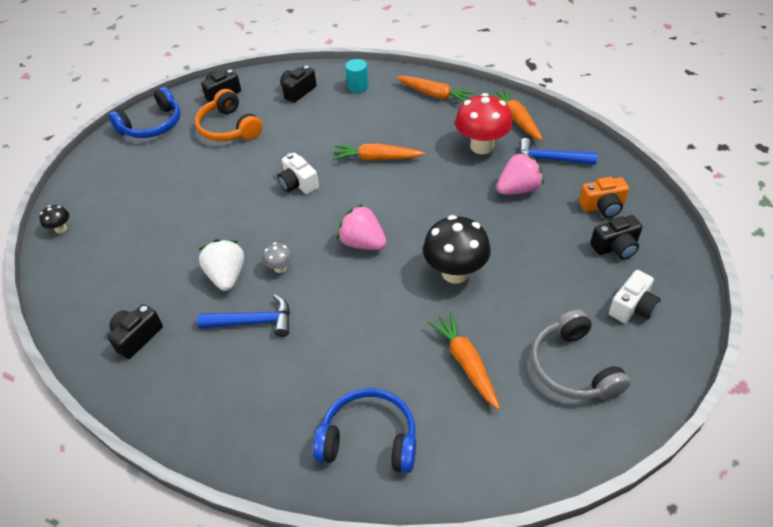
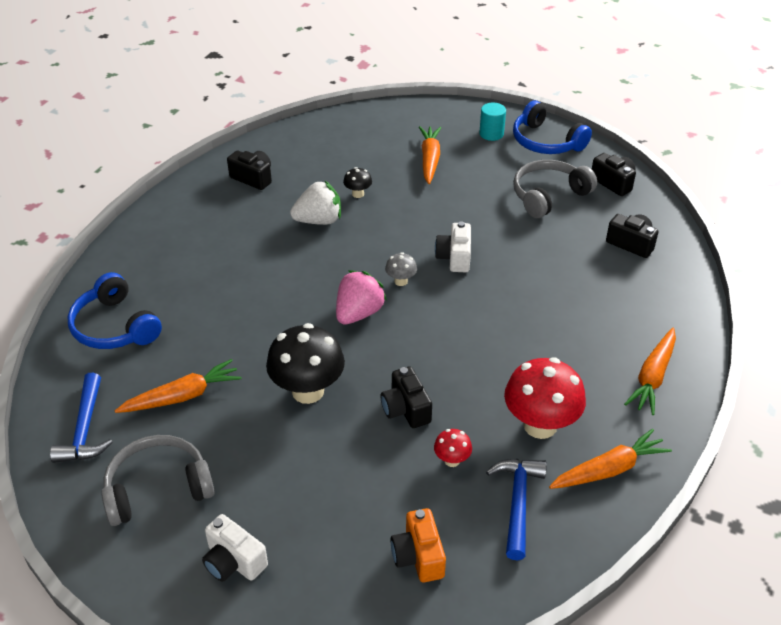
camera: 85 degrees right, 5 degrees down
(61, 229) = (387, 114): black mushroom -> black mushroom (358, 194)
(229, 128) = (548, 196): orange headphones -> grey headphones
(253, 322) = (259, 243): blue hammer -> blue hammer (85, 429)
(280, 268) = (327, 254): grey mushroom -> grey mushroom (401, 281)
(298, 184) = (454, 257): white camera -> white camera turned 45 degrees counterclockwise
(358, 86) = (654, 297): turquoise cylinder -> turquoise cylinder (491, 134)
(369, 439) = (115, 327): blue headphones -> blue headphones turned 135 degrees clockwise
(376, 159) = (504, 320): orange carrot -> orange carrot (429, 159)
(518, 189) = (452, 460): pink strawberry -> red mushroom
(615, 247) = (338, 559): black camera -> black camera (406, 409)

